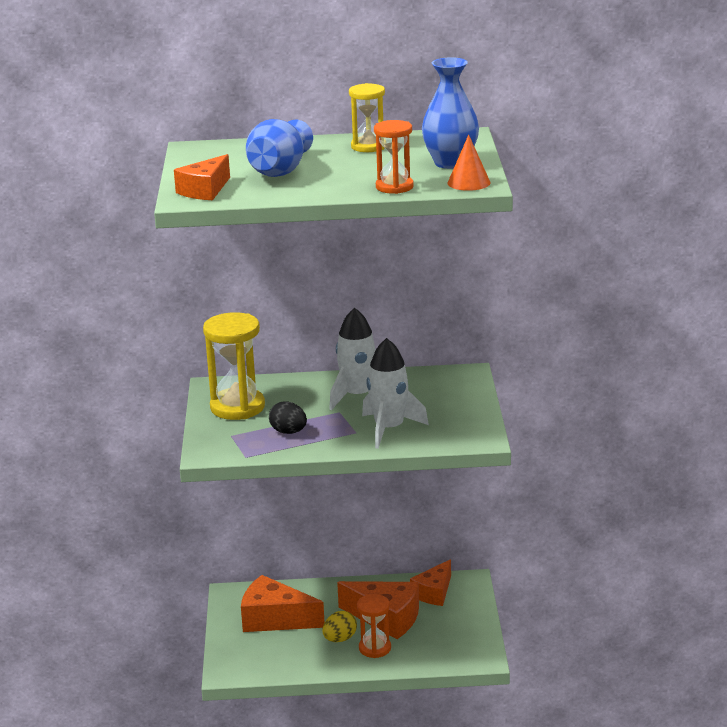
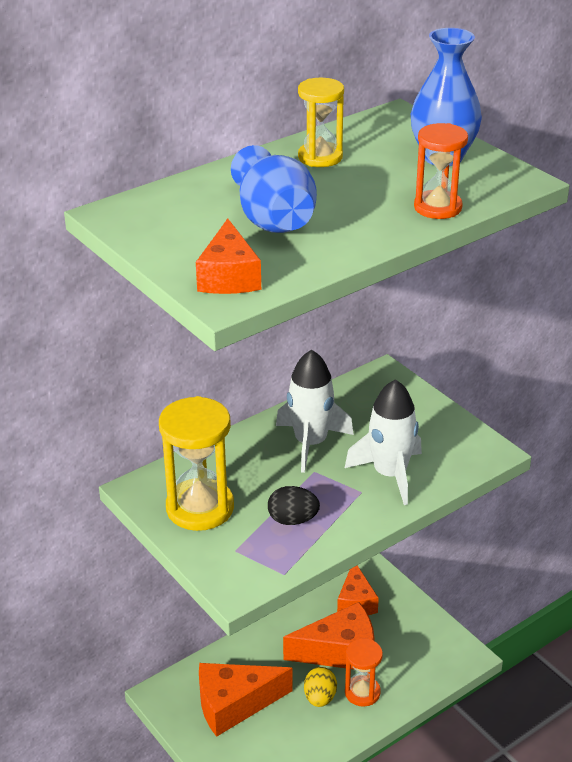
camera: 35 degrees left, 10 degrees up
(468, 182) = (503, 179): orange cone -> none

